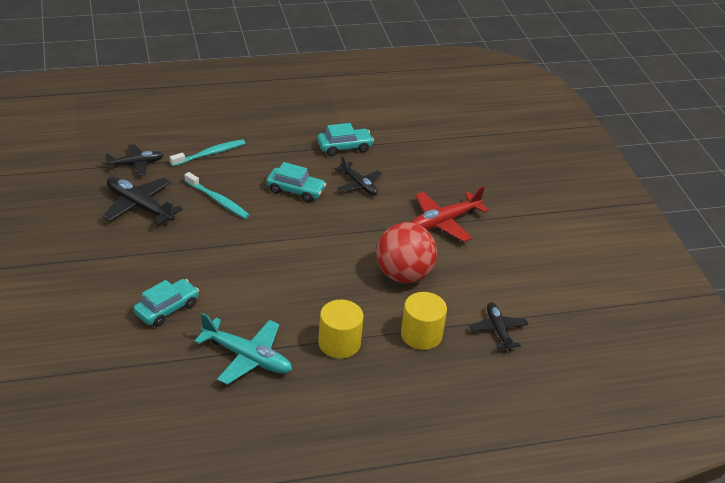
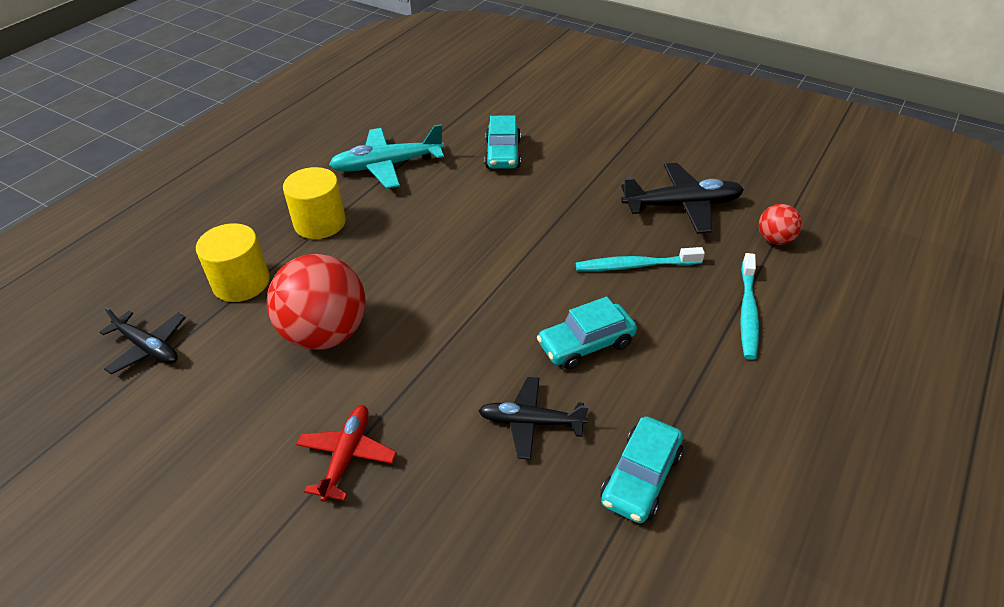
camera: 140 degrees right, 5 degrees up
(135, 164) = (774, 239): black plane -> red ball
(443, 222) = (347, 456): red plane -> red plane, size x0.66

